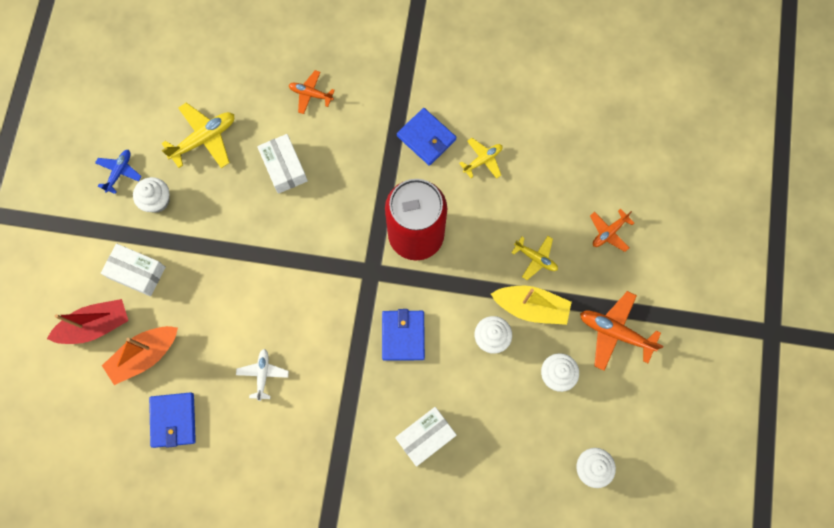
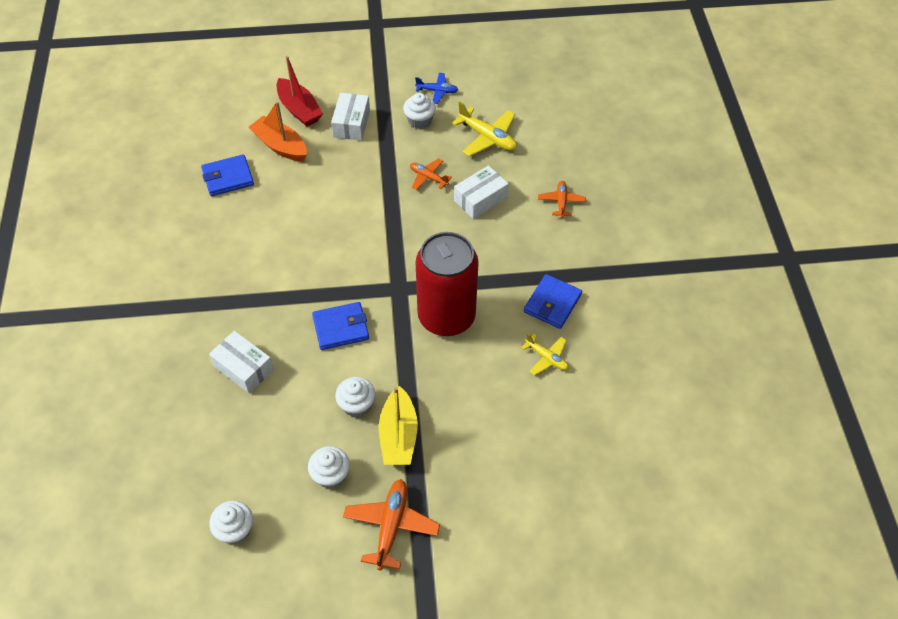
camera: 75 degrees right, 20 degrees down
(263, 374) = (280, 229): white plane -> none
(535, 258) = (454, 429): yellow plane -> none
(609, 232) = (506, 498): orange plane -> orange plane (428, 177)

